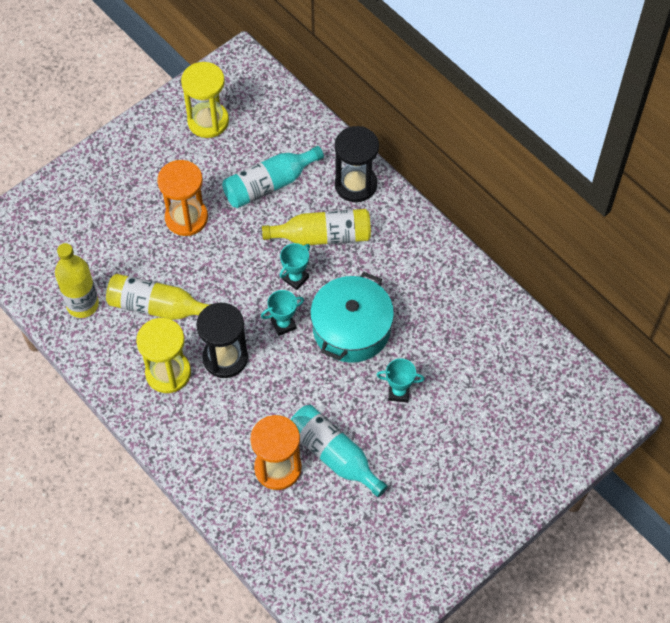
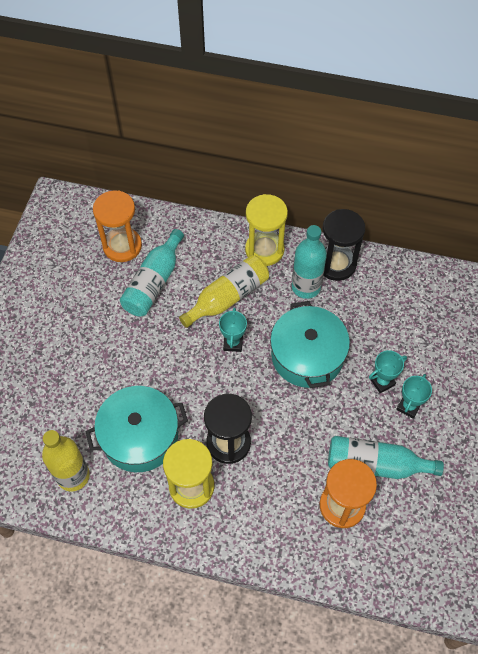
camera: 35 degrees left, 0 degrees up
(158, 307) = (140, 436): yellow bottle -> turquoise pot
(186, 218) = (107, 348): orange hourglass -> orange hourglass (122, 246)
(208, 121) = (65, 261): yellow hourglass -> yellow hourglass (264, 250)
(283, 324) = (253, 385): turquoise trophy -> turquoise trophy (408, 406)
(355, 184) = (221, 243): black hourglass -> black hourglass (336, 264)
(400, 269) = (306, 287): none -> turquoise bottle

